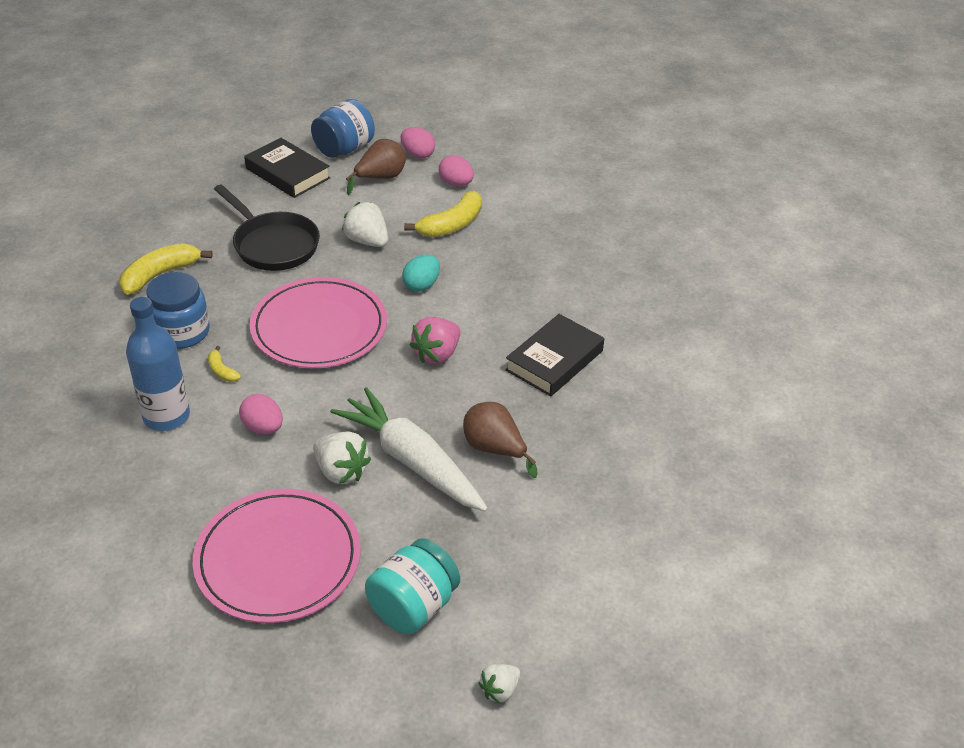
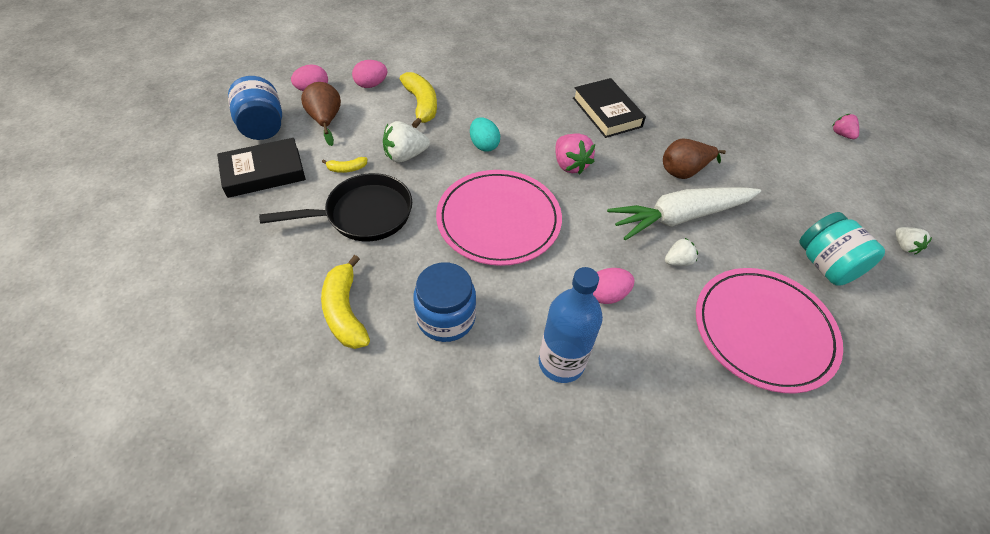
camera: 65 degrees left, 10 degrees up
(222, 371) = (519, 302): yellow banana -> yellow banana (347, 169)
(341, 472) = (678, 261): white strawberry -> white strawberry, size x0.61
(703, 602) = (841, 134): none -> pink strawberry

